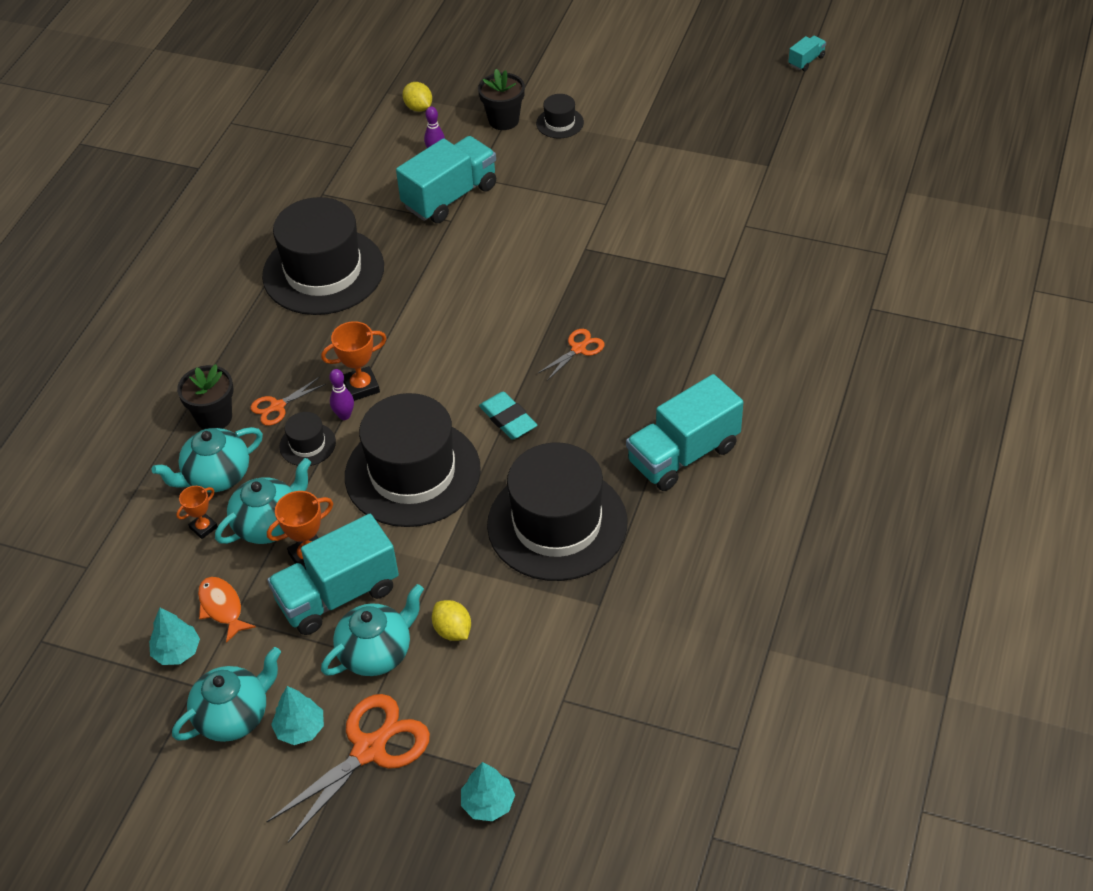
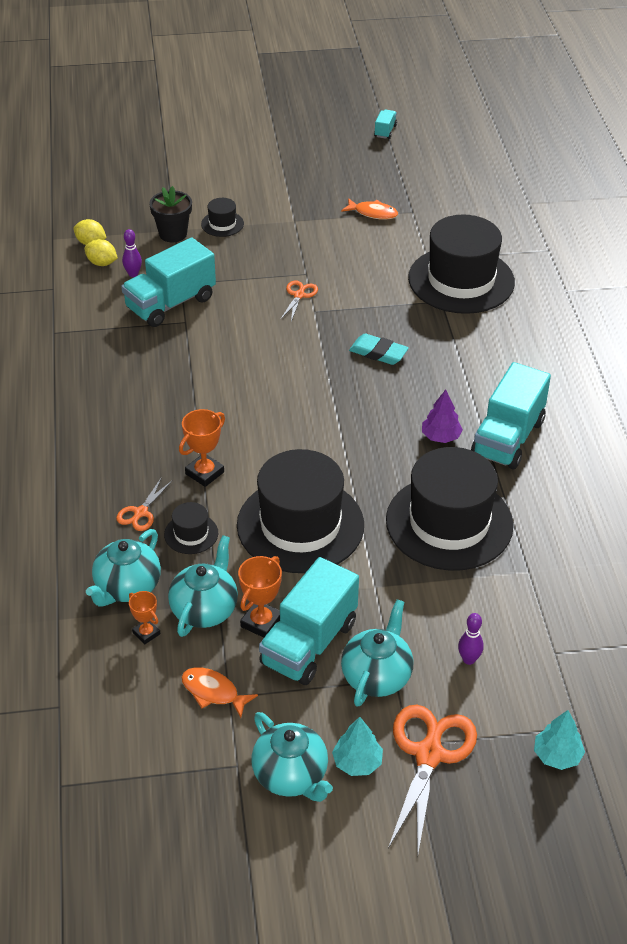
camera: 30 degrees left, 5 degrees down
(177, 651) = (198, 744): turquoise tree -> none
(203, 527) = (146, 633): orange trophy -> orange trophy turned 60 degrees counterclockwise
(214, 417) = (88, 540): black flower pot -> none
(234, 716) = (291, 776): turquoise teapot -> turquoise teapot turned 120 degrees clockwise
(323, 271) = (101, 393): black hat -> black hat (461, 280)
(344, 415) = (207, 500): purple bowling pin -> purple bowling pin (469, 659)
(450, 196) = (170, 303): turquoise truck -> turquoise truck turned 150 degrees counterclockwise
(453, 630) = (427, 634): yellow lemon -> yellow lemon (102, 263)
(508, 419) = (349, 457): turquoise eraser -> turquoise eraser (378, 353)
(578, 349) = (366, 387): orange scissors -> orange scissors (299, 295)
(615, 429) = (440, 437): none -> purple tree
(724, 155) = (373, 213): none -> orange fish

